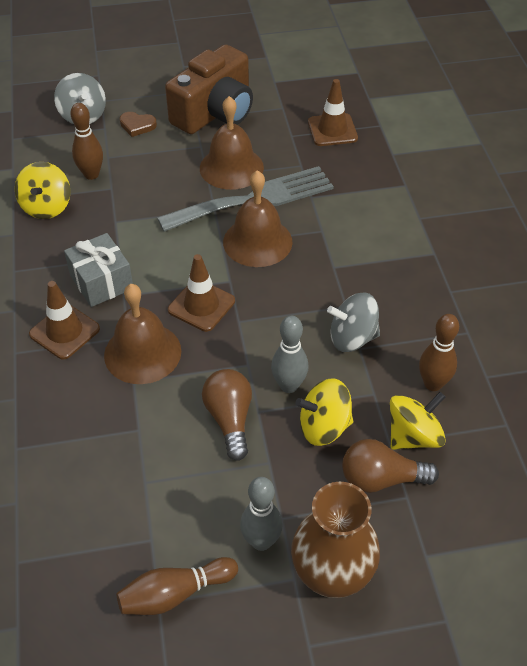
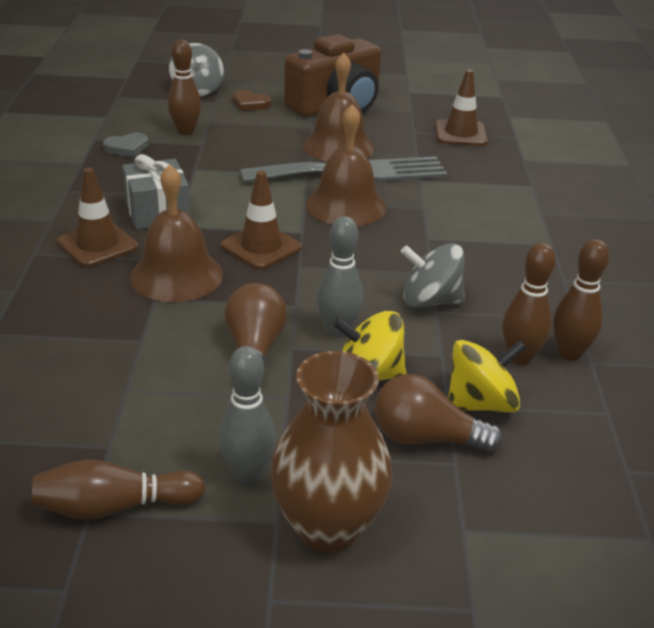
camera: 10 degrees right, 15 degrees down
(46, 207) = (127, 148): yellow spinning top -> grey heart
(469, 371) = (569, 354): none -> brown bowling pin

